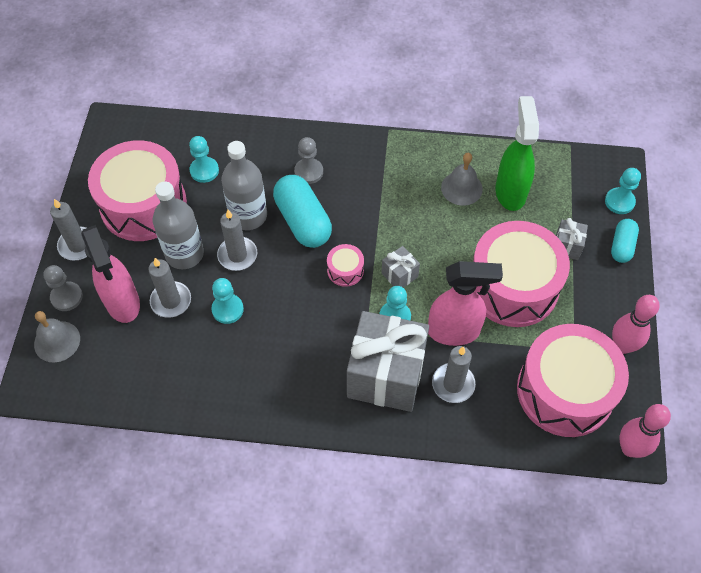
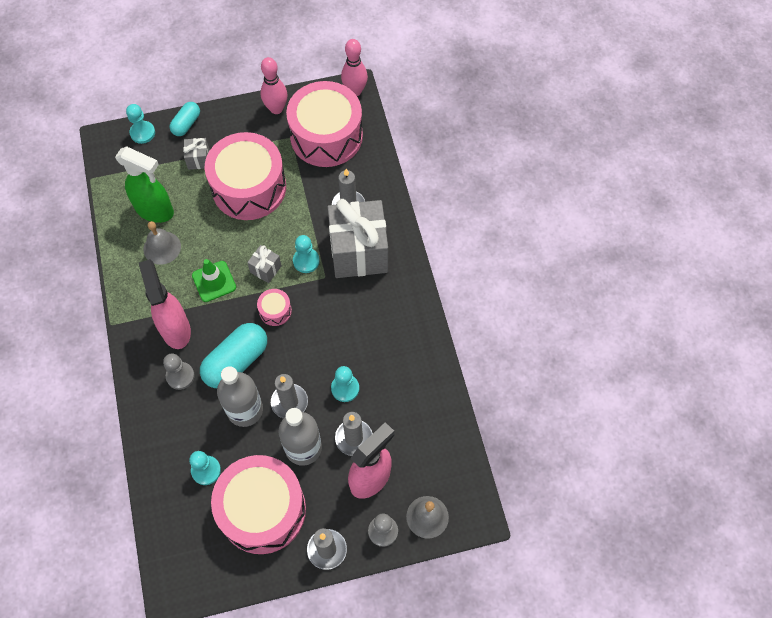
camera: 110 degrees left, 5 degrees up
(403, 224) = (214, 281): none -> green traffic cone
(454, 331) = (304, 217): pink spray bottle -> pink spray bottle (175, 329)
(510, 192) = (155, 211): green spray bottle -> green spray bottle turned 135 degrees counterclockwise
(622, 246) = (186, 124): turquoise capsule -> turquoise capsule turned 60 degrees counterclockwise

